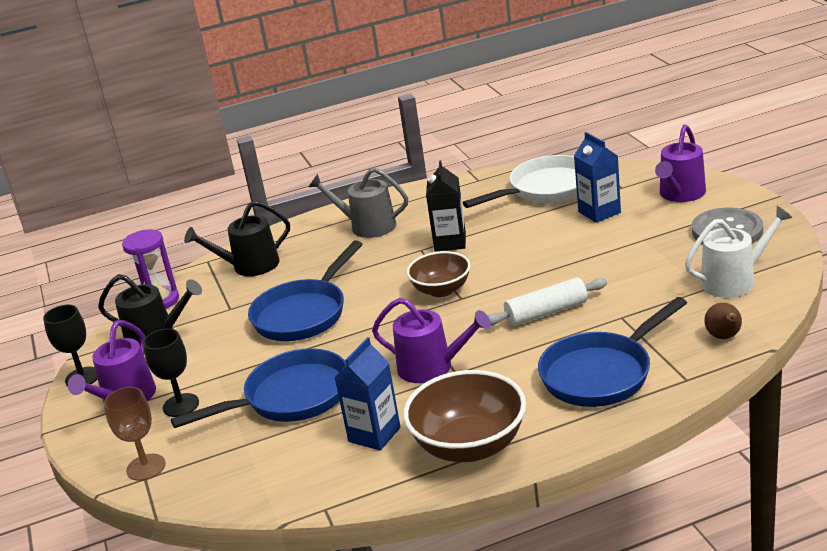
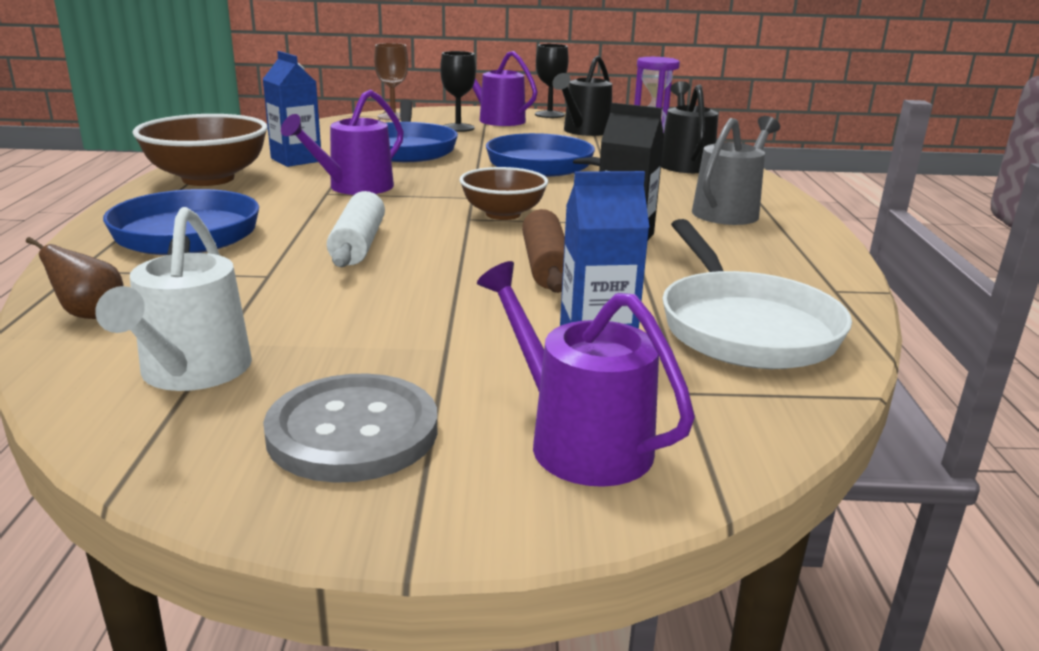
camera: 105 degrees right, 5 degrees down
(520, 249) = (545, 266): none -> brown rolling pin

